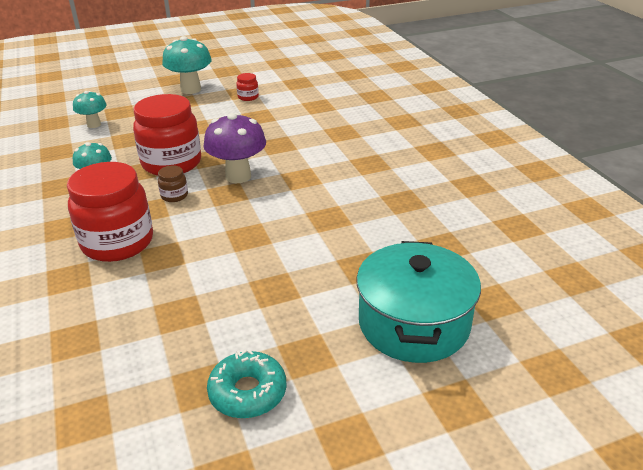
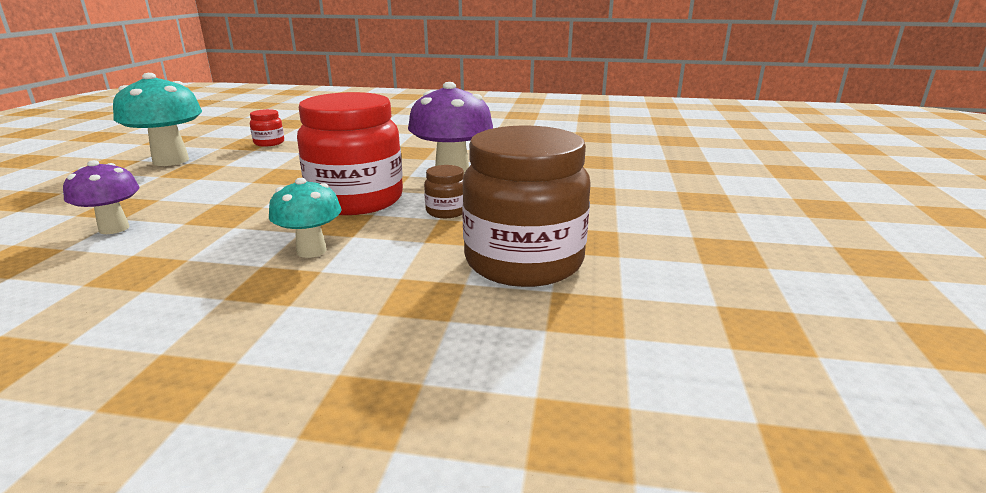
camera: 60 degrees left, 10 degrees down
(94, 125) = (114, 228): turquoise mushroom -> purple mushroom
(117, 242) = (524, 262): red jar -> brown jar
(248, 392) = (890, 240): turquoise donut -> none
(414, 323) = (788, 167): turquoise pot -> none

